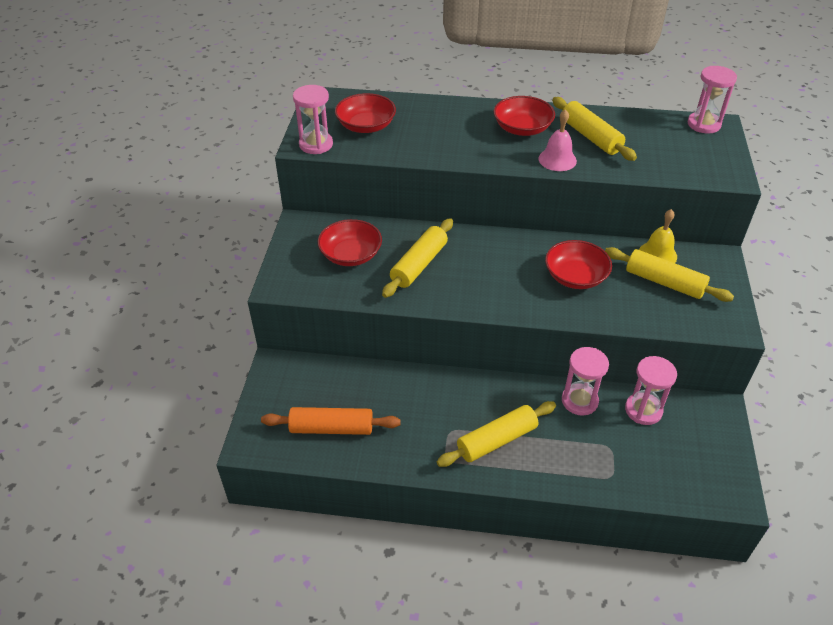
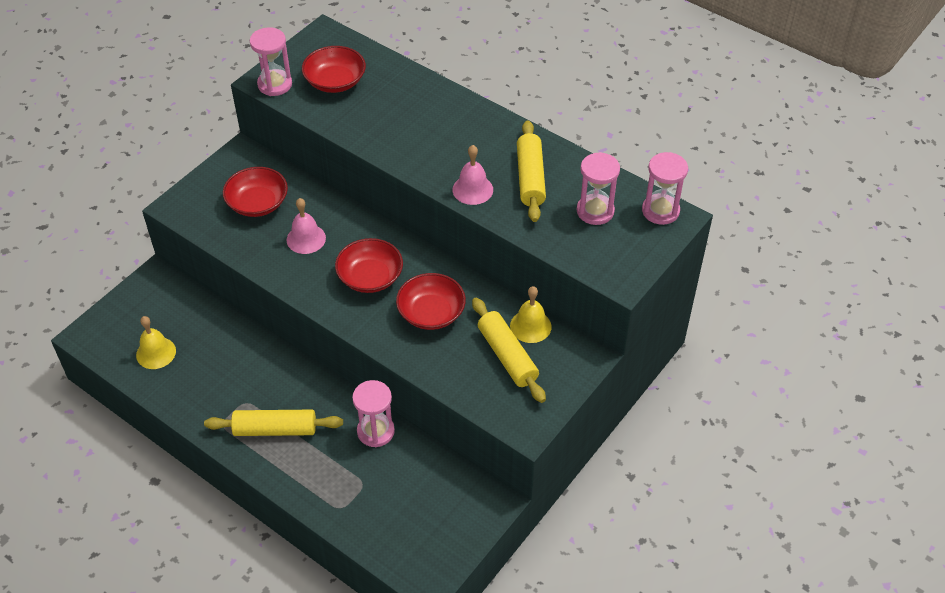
camera: 30 degrees right, 5 degrees up
(331, 428) = (156, 353): orange rolling pin -> yellow bell
(419, 265) = (306, 239): yellow rolling pin -> pink bell
(522, 128) = (474, 142): red bowl -> red bowl (370, 277)
(643, 410) = (423, 467): pink hourglass -> pink hourglass (595, 211)

